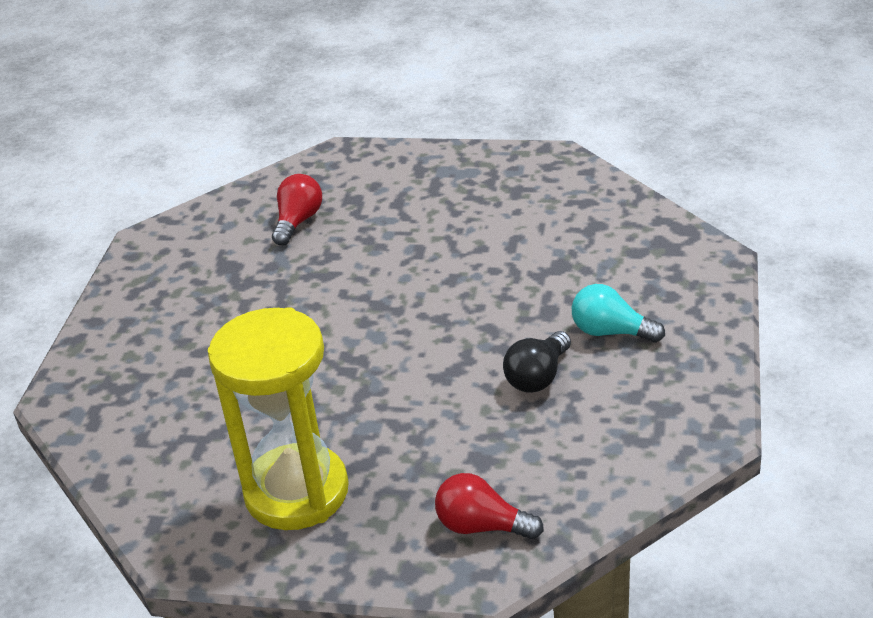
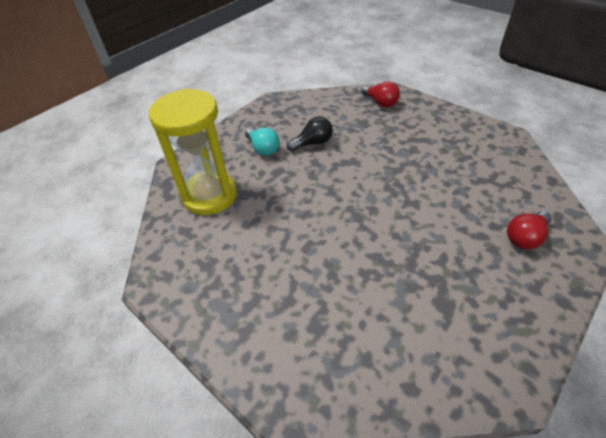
camera: 150 degrees left, 10 degrees up
(296, 492) = (449, 139): yellow hourglass -> yellow hourglass (210, 195)
(298, 222) = (371, 324): red light bulb -> red light bulb (525, 237)

